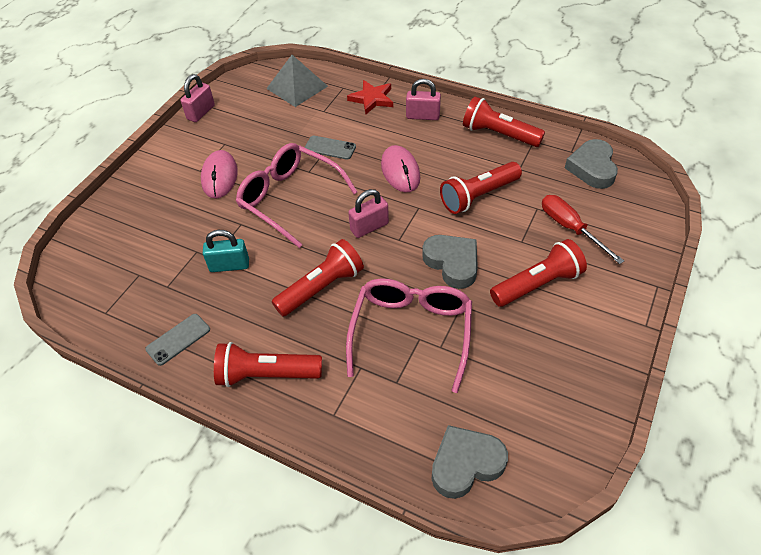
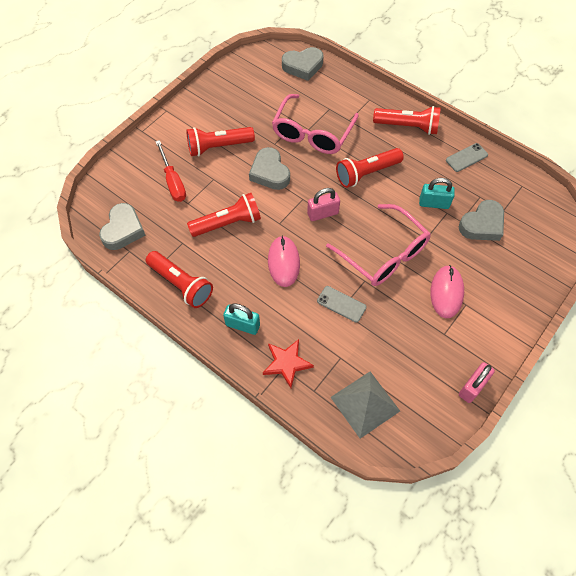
camera: 170 degrees left, 10 degrees up
(169, 251) = (482, 224): none -> grey heart
(423, 116) = (242, 325): pink padlock -> turquoise padlock

